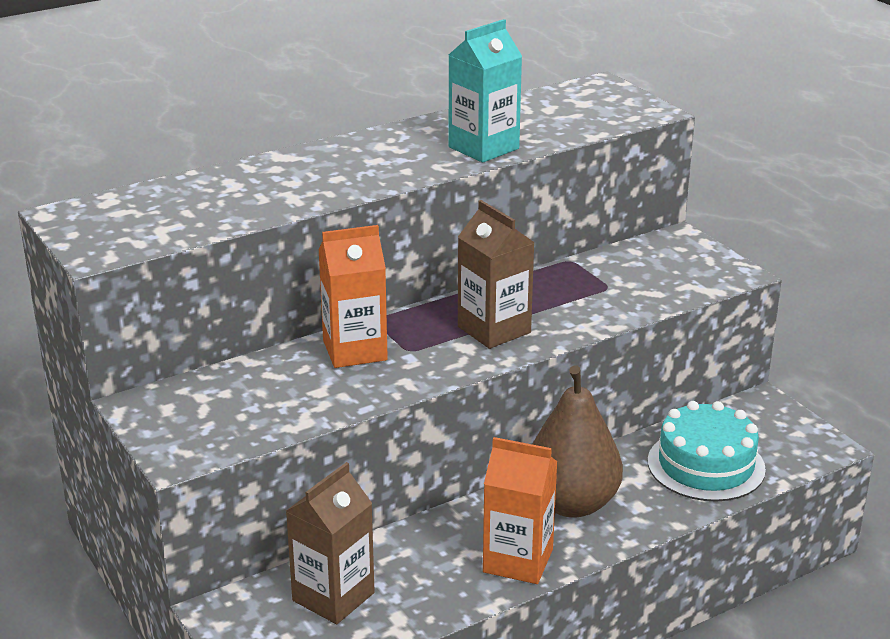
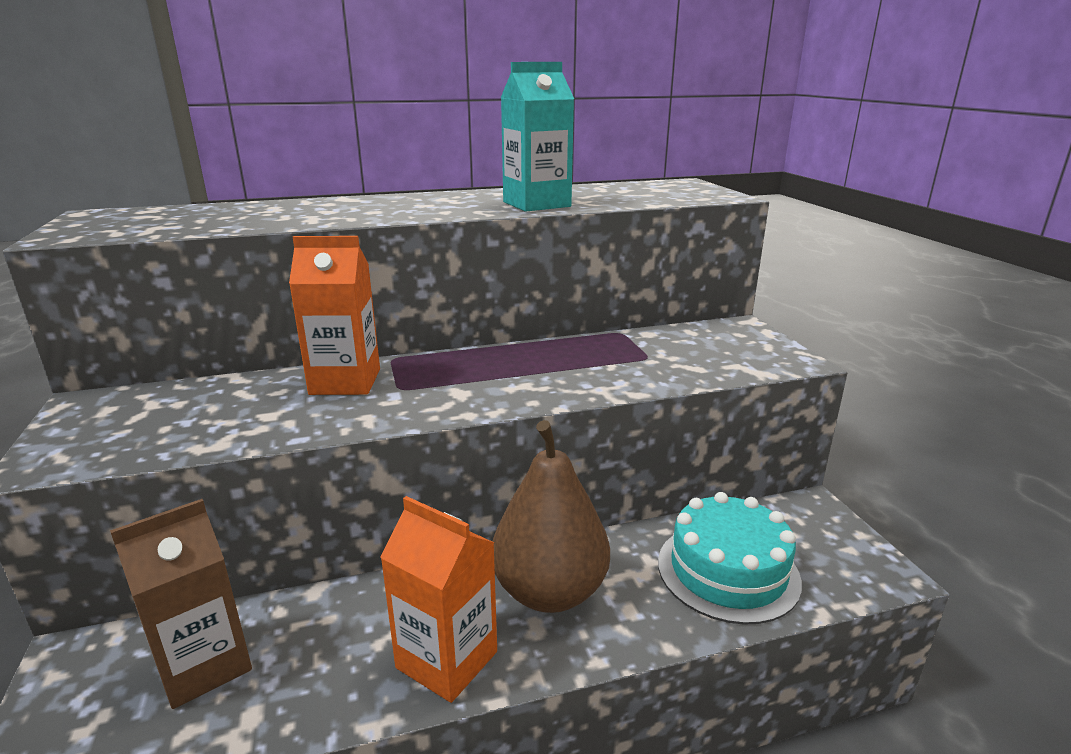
camera: 15 degrees right, 5 degrees down
(494, 330) = (502, 380): brown carton -> none

